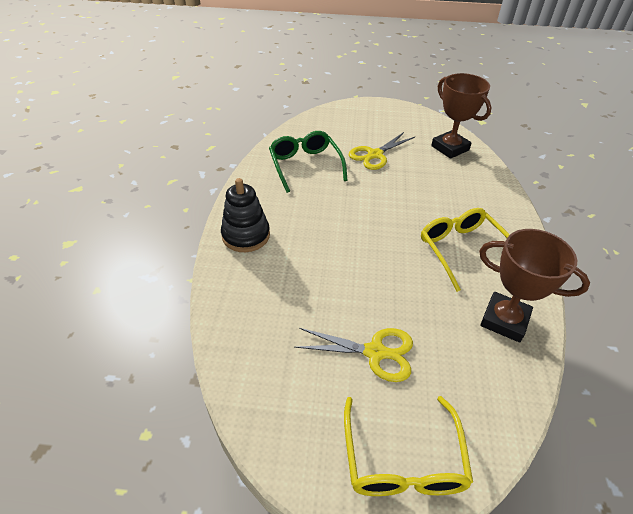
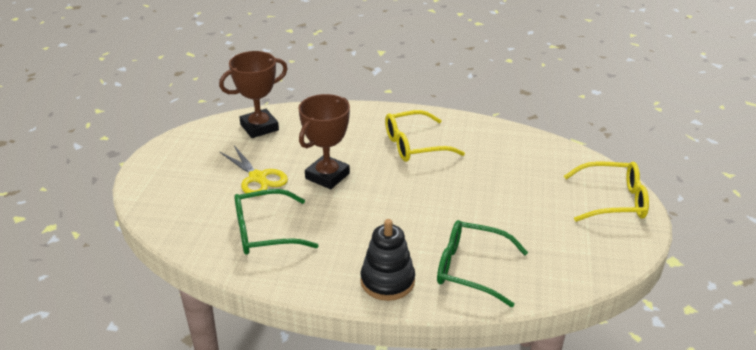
camera: 85 degrees left, 10 degrees down
(261, 293) = (471, 269): none -> green glasses
(375, 352) = (529, 204): yellow scissors -> none
(504, 320) = (490, 139): brown trophy -> brown trophy (327, 176)

